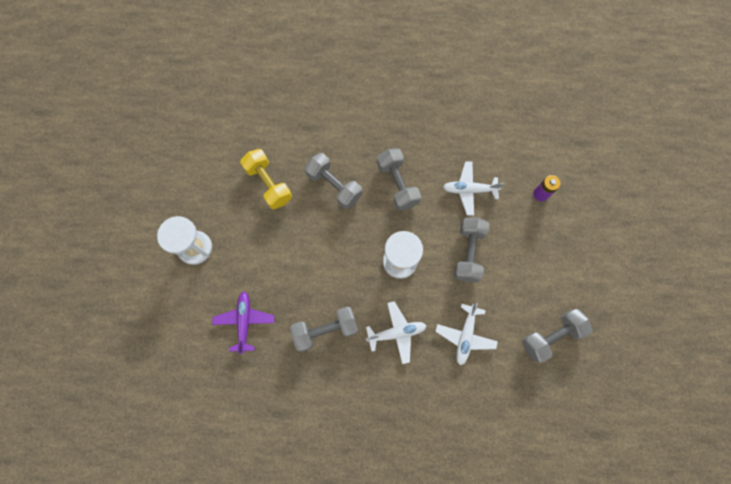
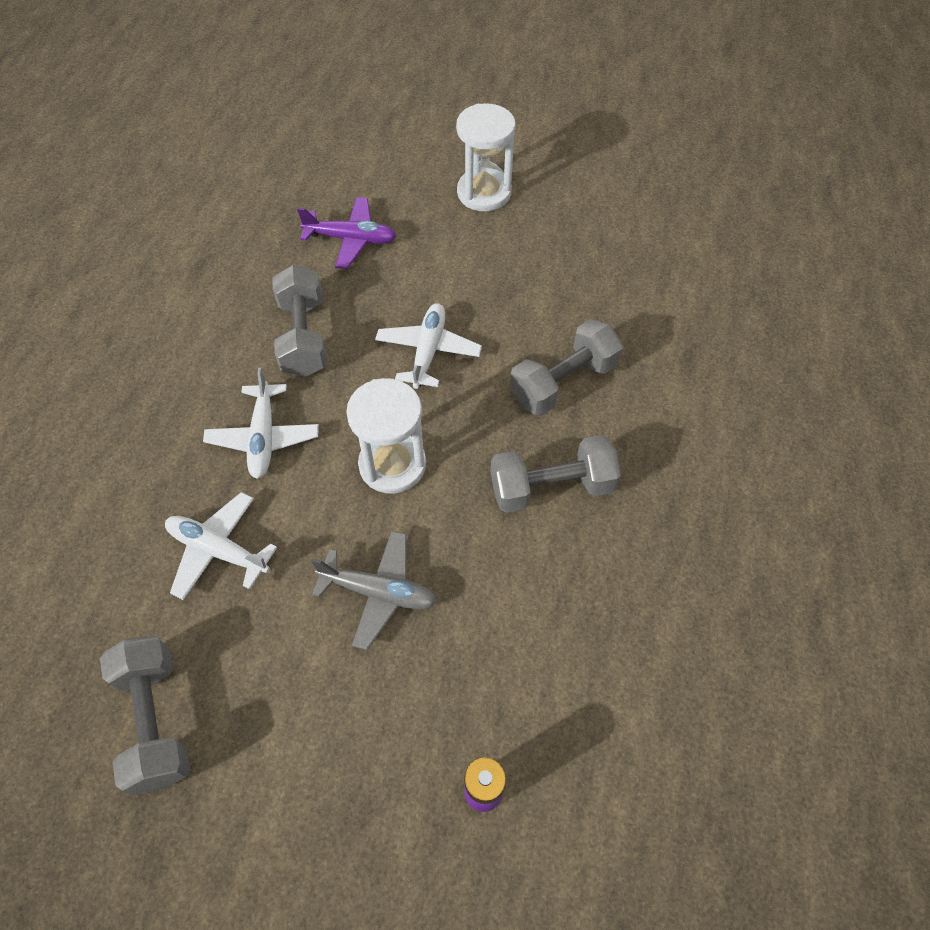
camera: 100 degrees right, 15 degrees down
(268, 184) = (580, 289): yellow dumbbell -> none
(468, 253) = (378, 592): grey dumbbell -> grey plane
(469, 190) = (518, 625): white plane -> white plane (428, 351)

